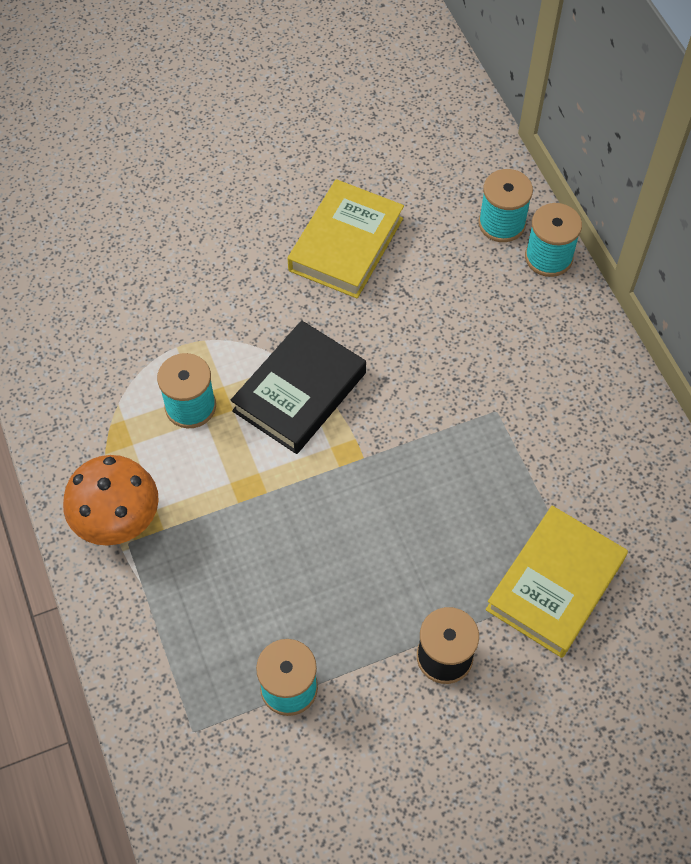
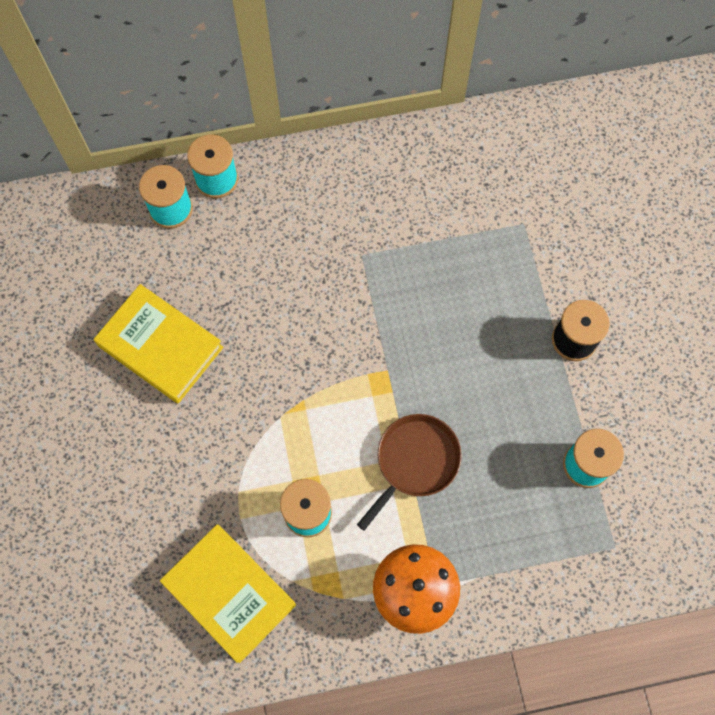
camera: 80 degrees left, 10 degrees up
(262, 501) = (415, 461): none -> brown pan
(300, 392) = (312, 413): black book -> none
(555, 585) = (525, 245): yellow book -> yellow book (230, 593)

